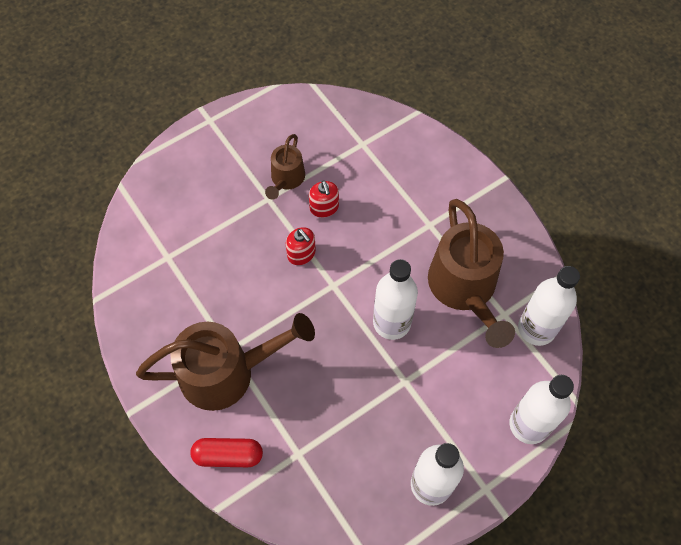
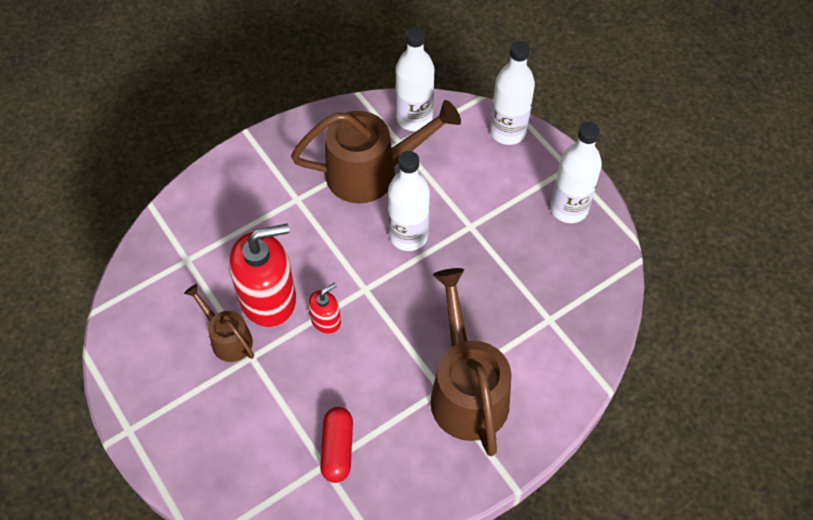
camera: 90 degrees left, 5 degrees down
(228, 455) = (556, 384): red capsule -> red capsule (337, 449)
(286, 180) = (227, 338): brown watering can -> brown watering can turned 150 degrees counterclockwise
(324, 207) = (268, 298): red soap dispenser -> red soap dispenser, size x2.08

